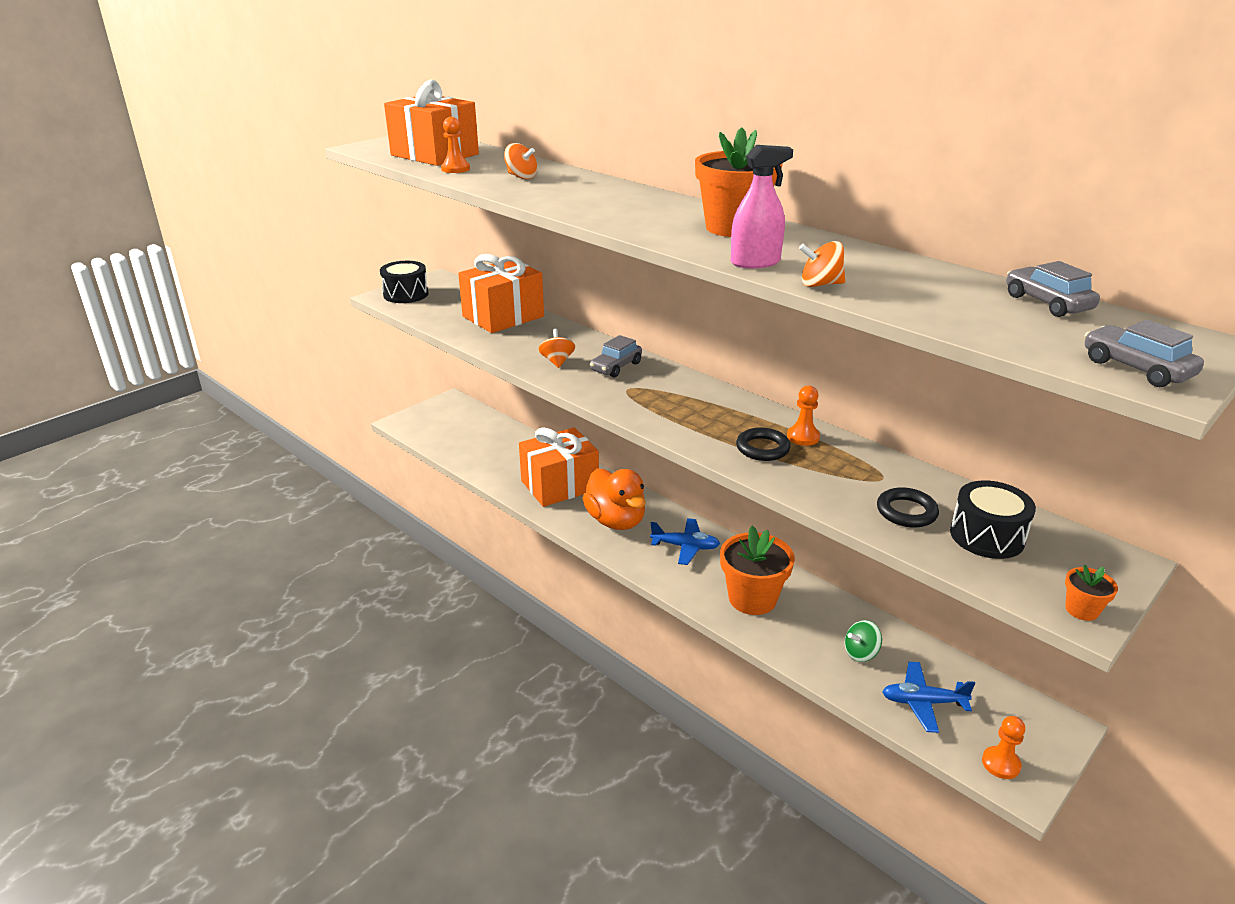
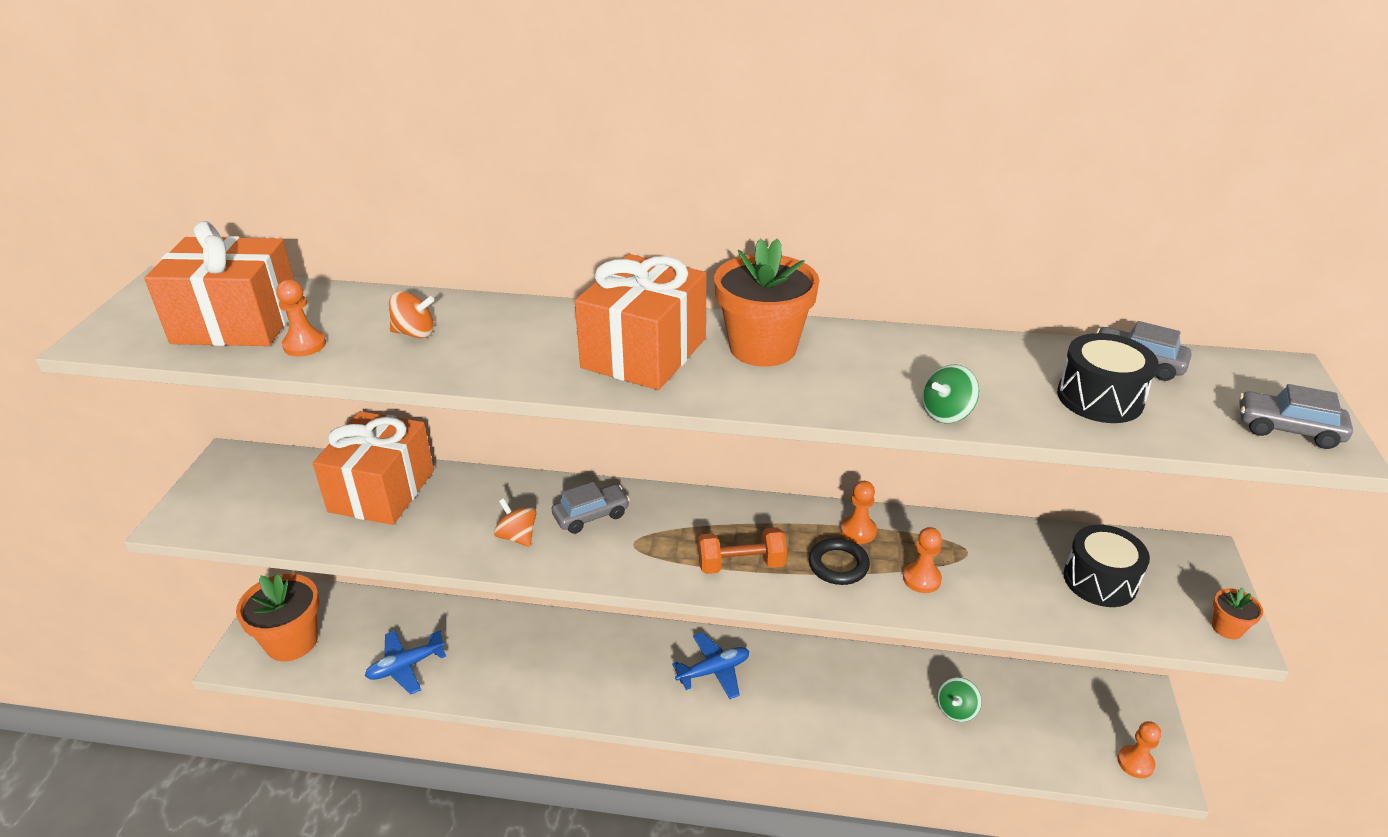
camera: 35 degrees left, 5 degrees up
(406, 294) = (208, 504): black drum -> black drum (1100, 398)
(560, 485) = (518, 657): orange gift -> orange gift (644, 353)
(616, 367) = (591, 516): grey car -> grey car turned 120 degrees counterclockwise
(616, 521) = (618, 674): orange duck -> none
(689, 423) = (741, 564): none -> orange dumbbell
(752, 598) = (823, 701): orange flower pot -> orange flower pot (292, 641)
(755, 262) = (851, 401): pink spray bottle -> none
(820, 284) = (946, 413): orange spinning top -> green spinning top
(821, 478) = (921, 579): none -> orange pawn
(906, 512) = (1021, 584): black ring -> none
(923, 702) = (1039, 734): blue plane -> blue plane (405, 666)

